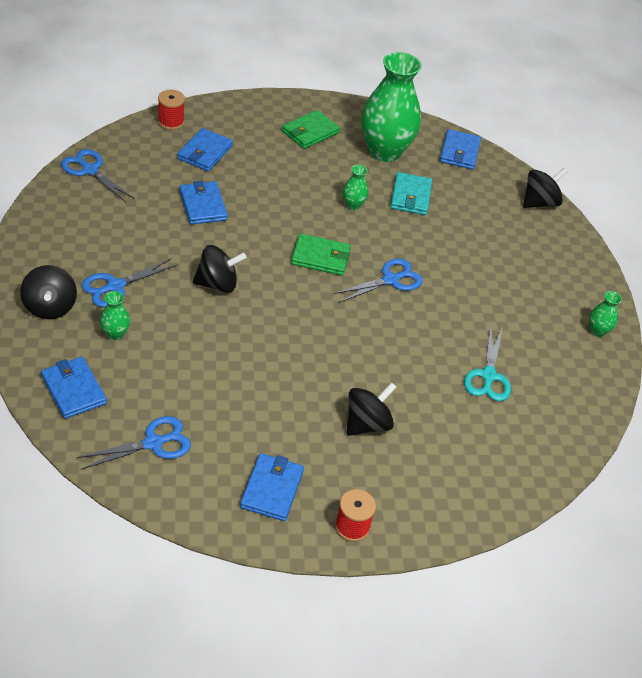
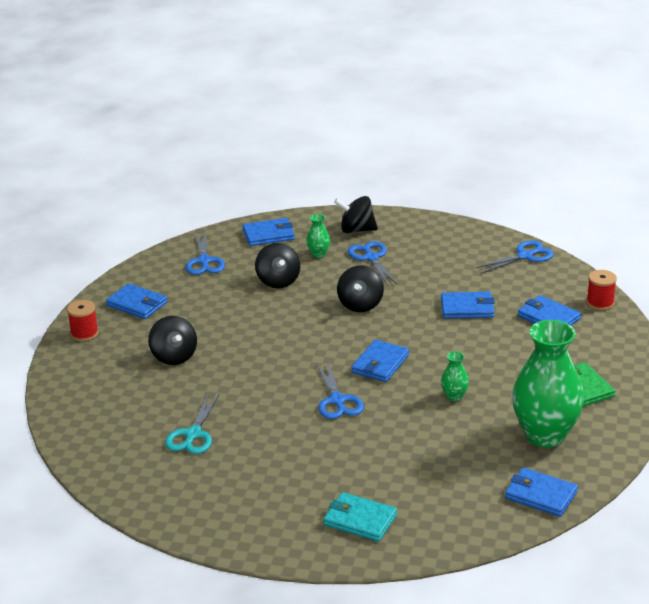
camera: 115 degrees right, 15 degrees down
(320, 257) = (380, 364): green wallet -> blue wallet
(410, 196) = (462, 439): turquoise wallet -> turquoise wallet (360, 520)
(488, 376) = (193, 435): turquoise scissors -> turquoise scissors turned 105 degrees counterclockwise
(539, 202) = (436, 541): black spinning top -> black spinning top (278, 281)
(597, 331) = (219, 527): green vase -> none

